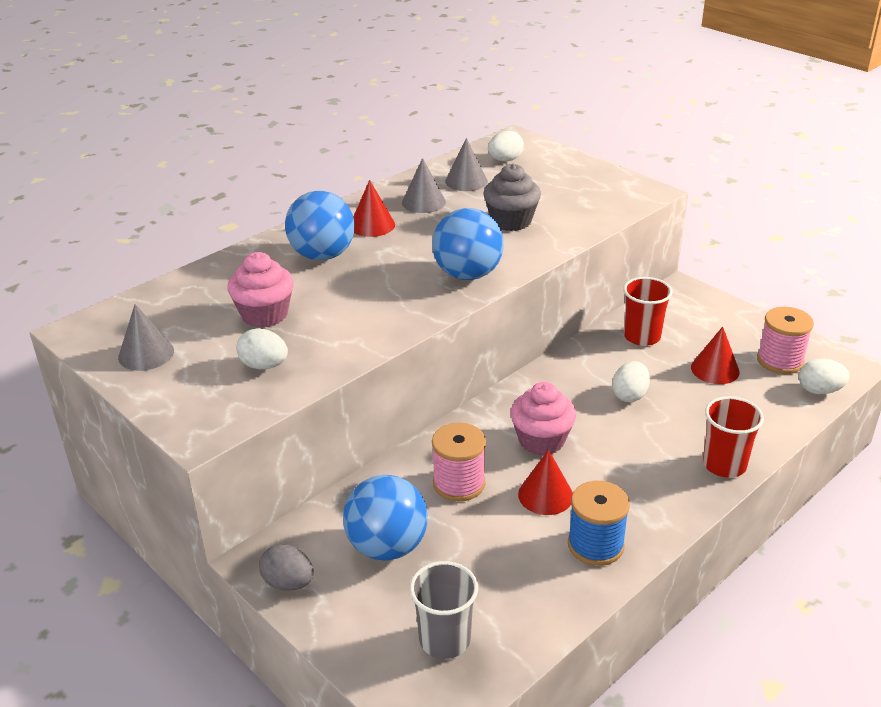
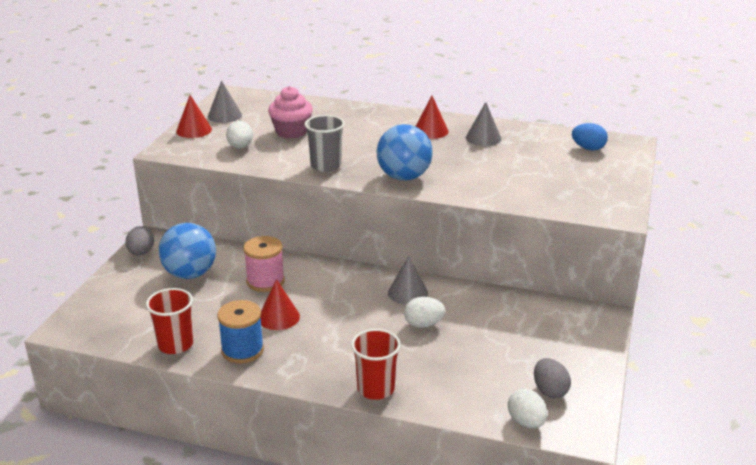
camera: 60 degrees right, 5 degrees down
(322, 255) = (375, 127): blue ball -> none
(444, 639) = (125, 316): grey cup -> grey cup (325, 165)
(466, 181) = (534, 143): grey cone -> grey cone (407, 293)
(505, 160) = (588, 148): white egg -> blue egg
(511, 221) = (496, 173): grey cupcake -> none
(541, 440) = (335, 300): pink cupcake -> none
(642, 336) = (508, 312): red cup -> red cup (175, 345)
(715, 369) = (500, 358): red cone -> red cone (194, 130)
(780, 361) = (549, 391): pink spool -> grey egg

